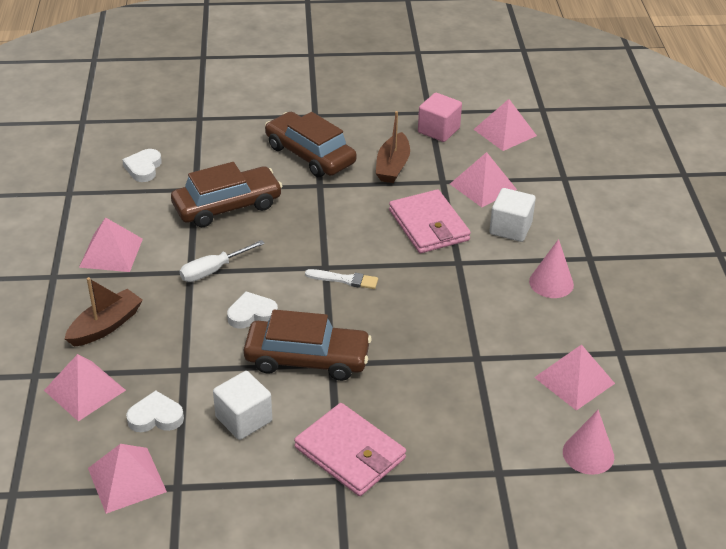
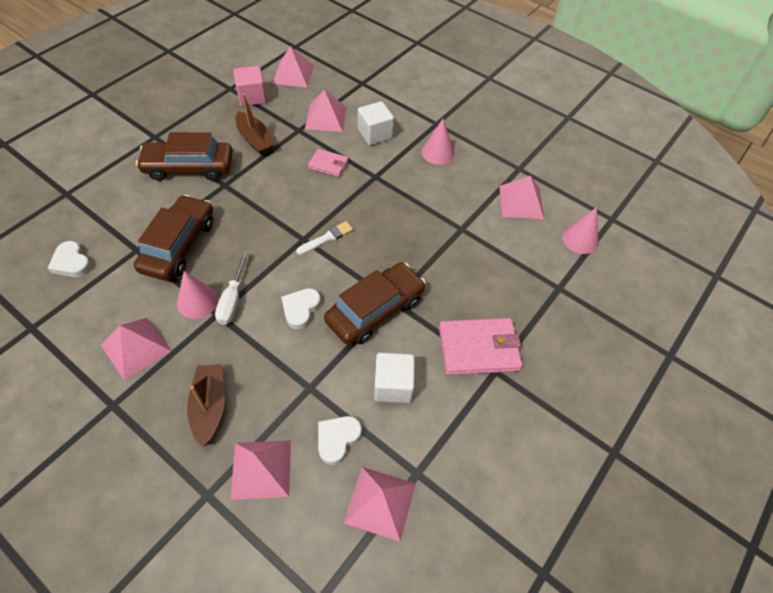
camera: 50 degrees left, 15 degrees up
(188, 253) = (197, 301): none -> pink cone
(429, 225) = (328, 164): pink wallet -> pink wallet, size x0.56

